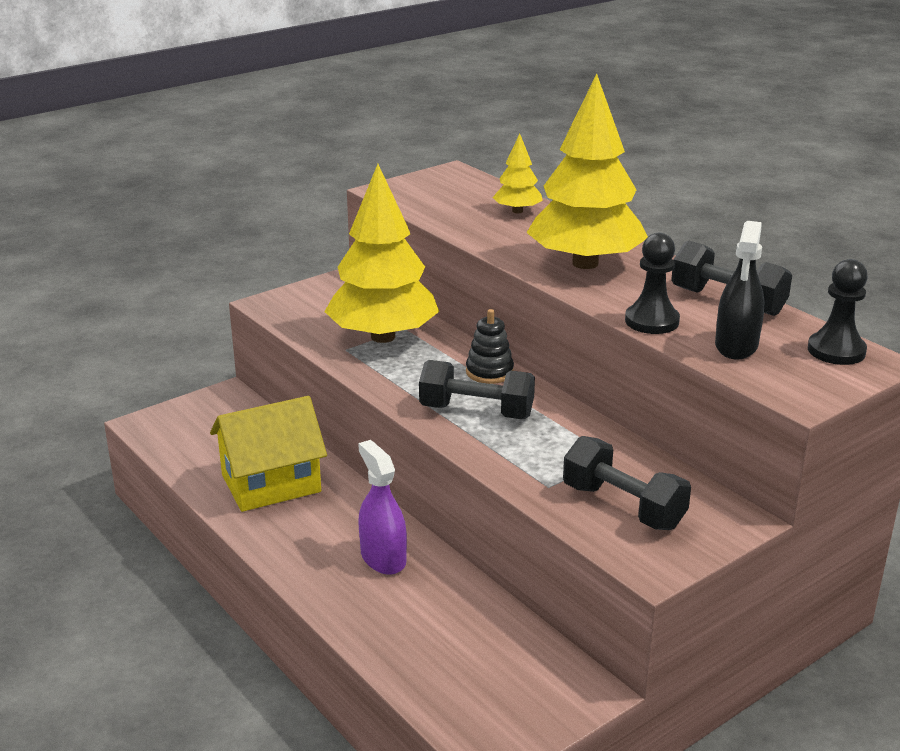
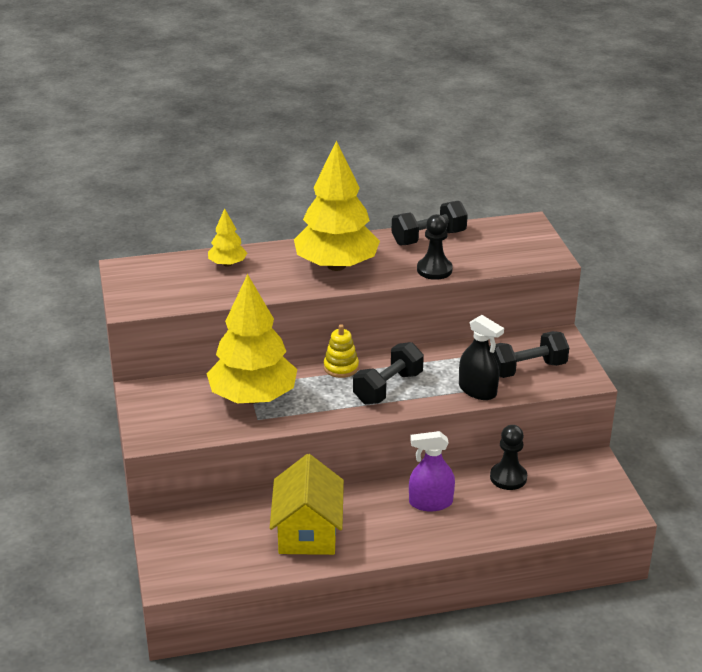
camera: 65 degrees left, 5 degrees up
(489, 372) = (341, 367): black stacking toy -> yellow stacking toy
(736, 346) = (483, 255): black spray bottle -> black spray bottle (477, 390)
(836, 351) = (510, 228): black pawn -> black pawn (508, 477)

